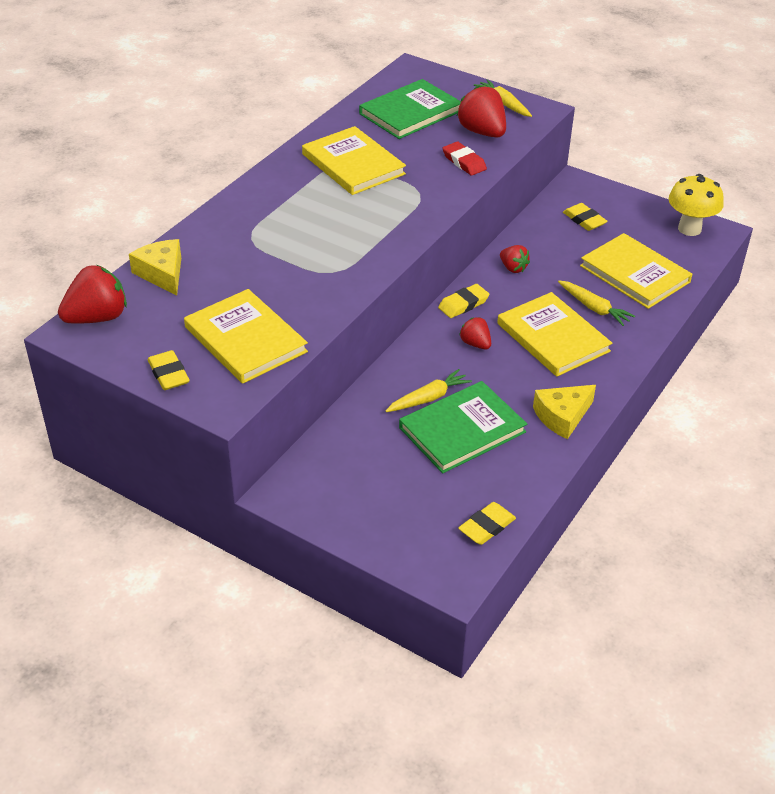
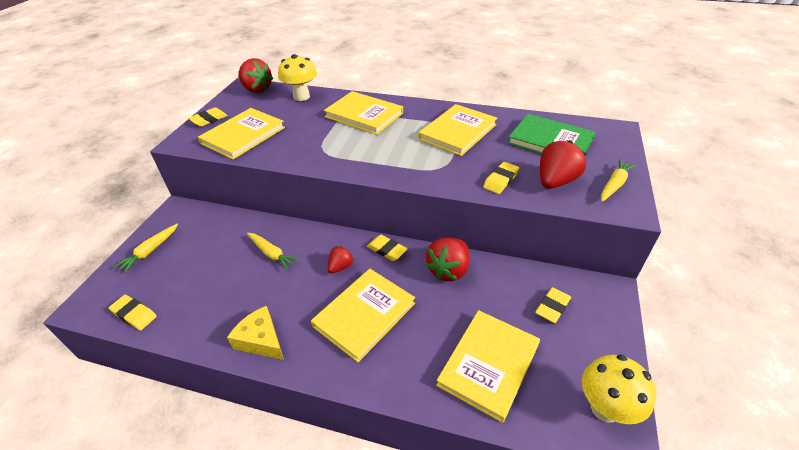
camera: 75 degrees right, 0 degrees up
(162, 273) = (301, 97): yellow cheese -> yellow mushroom
(262, 225) = (364, 115): none -> yellow book
(462, 430) = (239, 279): green book -> none
(464, 162) = (500, 180): red eraser -> yellow eraser
(513, 268) = (448, 270): red strawberry -> red strawberry, size x1.76
(594, 308) = (418, 338): yellow carrot -> yellow carrot (150, 251)

